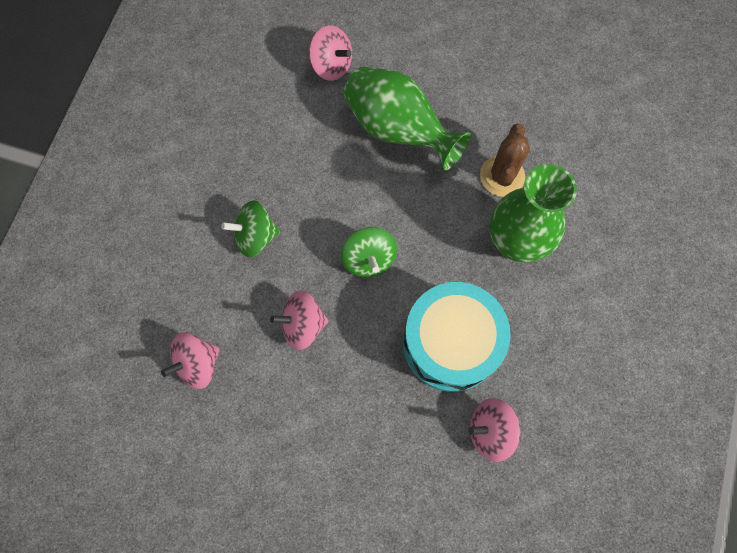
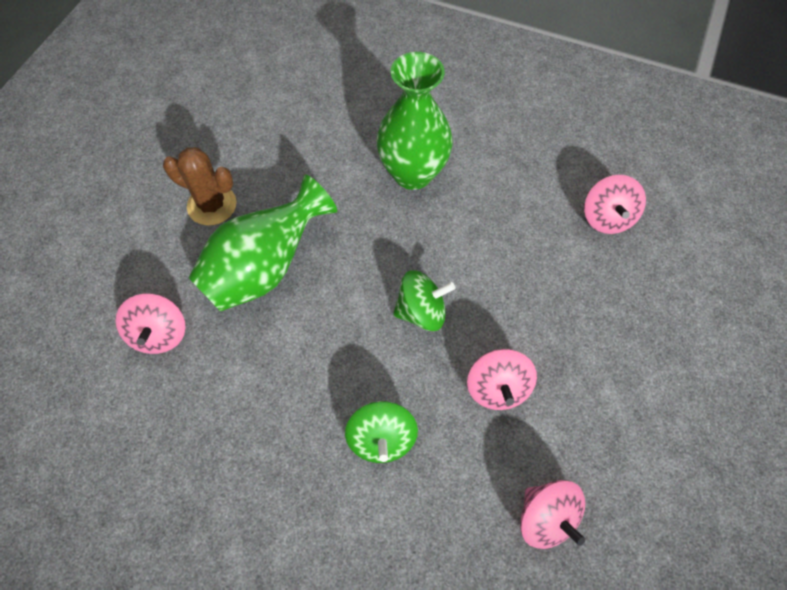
camera: 85 degrees left, 10 degrees down
(331, 65) = (159, 334): pink spinning top -> pink spinning top turned 135 degrees clockwise
(451, 343) = (519, 242): turquoise drum -> none
(502, 176) = (338, 176): brown cactus -> brown cactus (212, 205)

